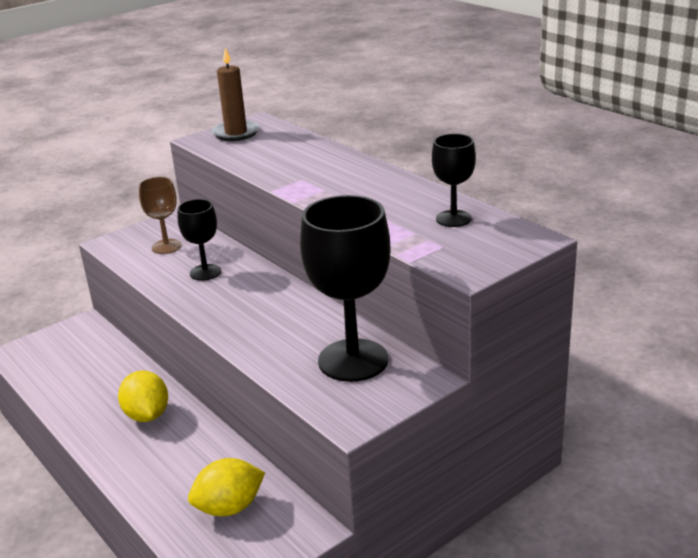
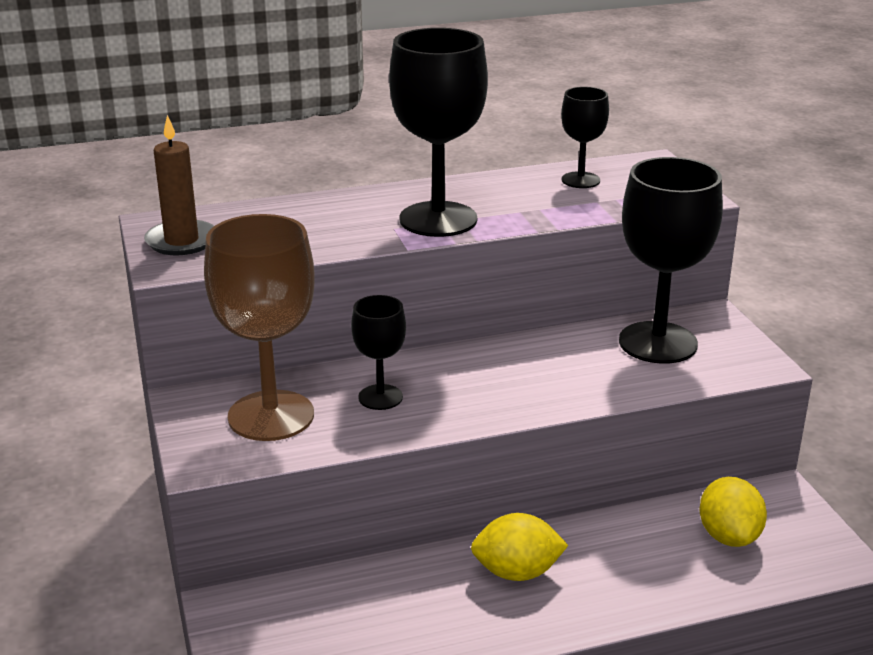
camera: 70 degrees left, 0 degrees up
(166, 246) = (271, 416): brown goblet -> brown goblet, size x1.89
(327, 188) = (438, 219): none -> black goblet

